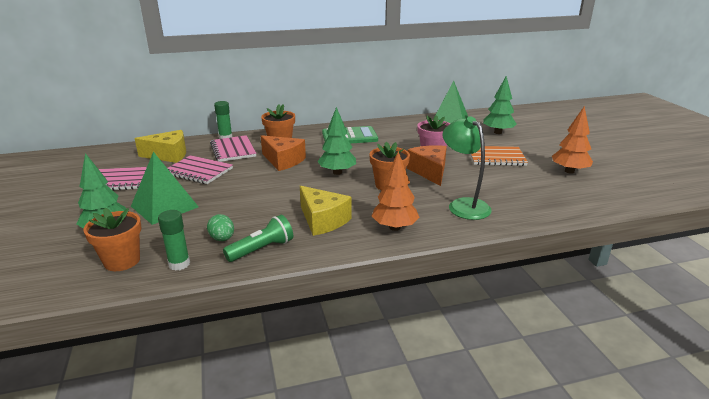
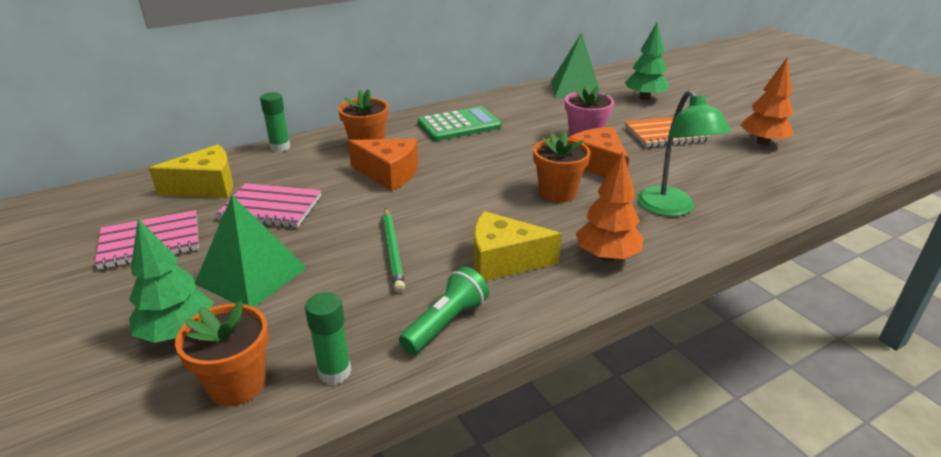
camera: 15 degrees left, 5 degrees up
(222, 239) = (376, 316): green egg -> none
(233, 150) = (303, 166): pink notebook -> none
(256, 205) = (393, 251): none -> green pencil
(323, 220) = (504, 261): yellow cheese -> yellow cheese turned 150 degrees clockwise
(337, 172) = (477, 182): green tree -> none
(463, 205) = (671, 208): green lamp -> green lamp turned 150 degrees counterclockwise

